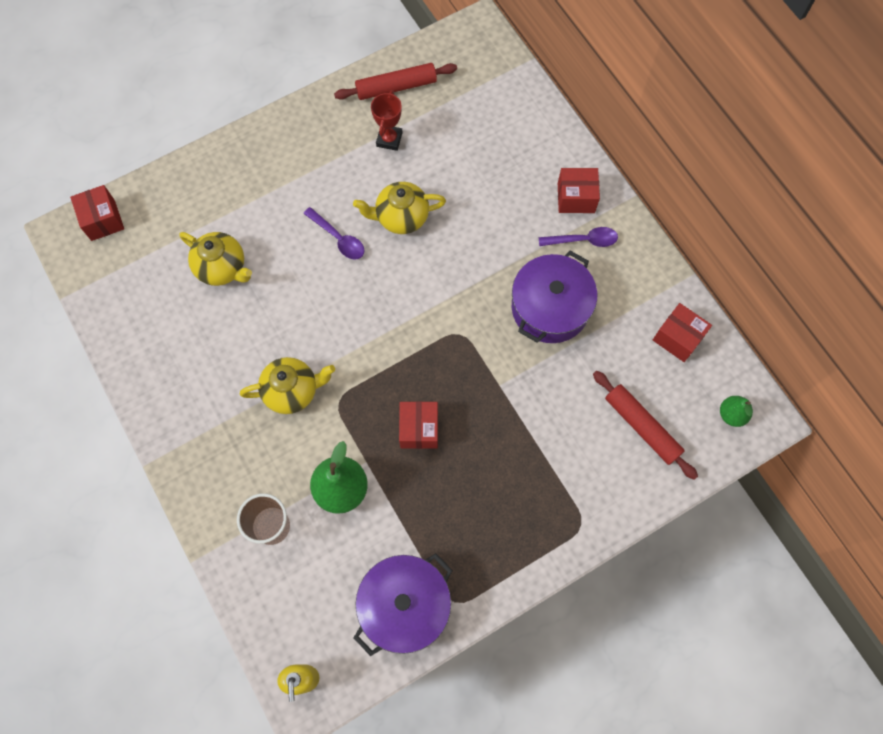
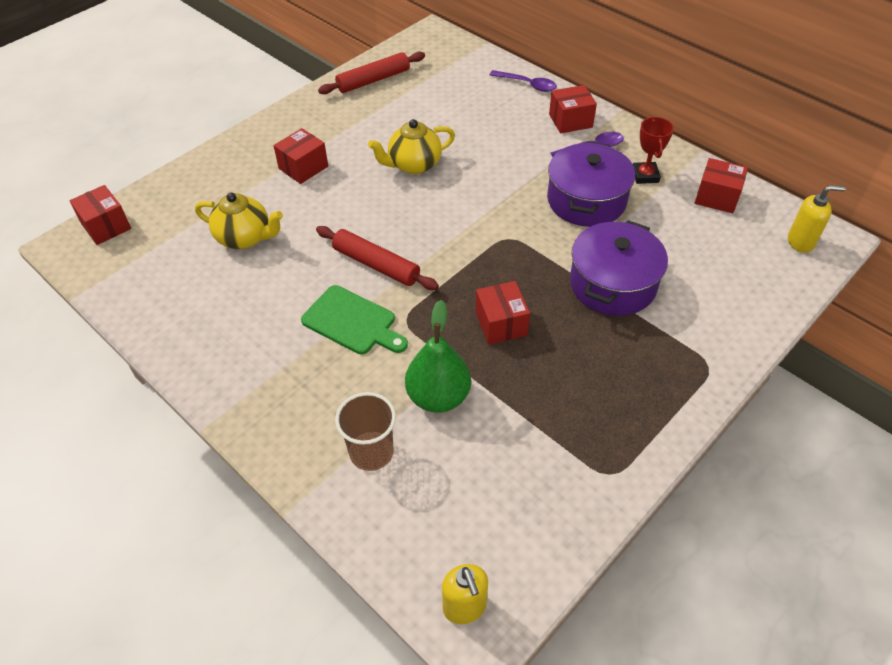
camera: 15 degrees left, 20 degrees down
(292, 391) = (352, 322): yellow teapot -> green cutting board
(296, 193) = (303, 167): none -> red box
(338, 238) = (358, 192): purple spoon -> purple spoon (527, 84)
(389, 139) = (380, 114): red trophy -> red trophy (645, 175)
(405, 605) = (556, 492): purple pot -> purple pot (612, 284)
(642, 427) = (722, 271): red rolling pin -> red rolling pin (376, 265)
(731, 414) = (800, 242): green pear -> yellow soap dispenser

